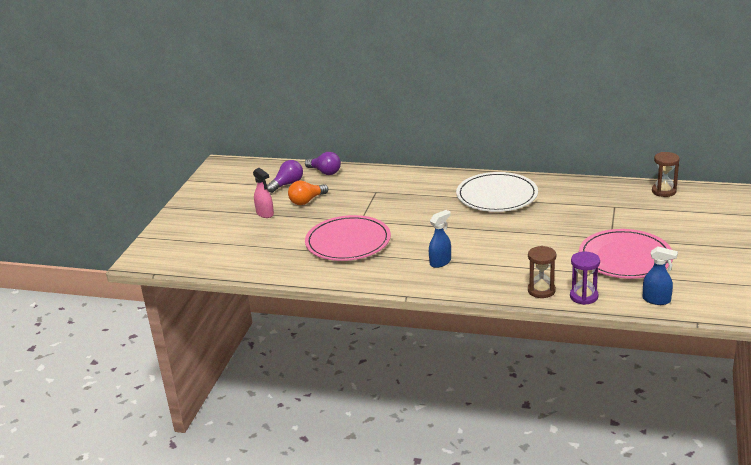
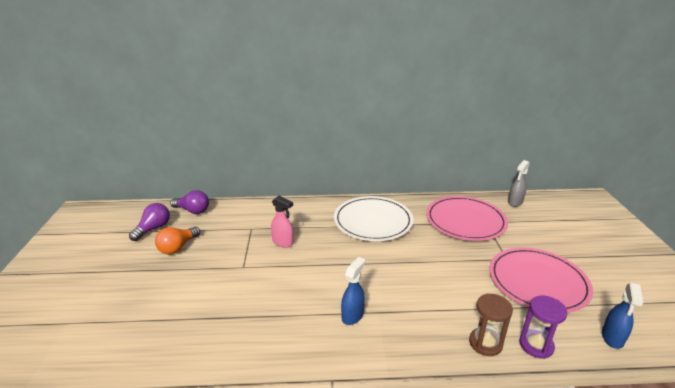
camera: 20 degrees left, 0 degrees up
(265, 214) = (129, 270): pink spray bottle -> pink spray bottle (283, 242)
(348, 242) = (235, 299): pink plate -> pink plate (465, 221)
(656, 300) = (612, 338): blue spray bottle -> blue spray bottle turned 105 degrees clockwise
(664, 191) = (515, 202): brown hourglass -> grey spray bottle

